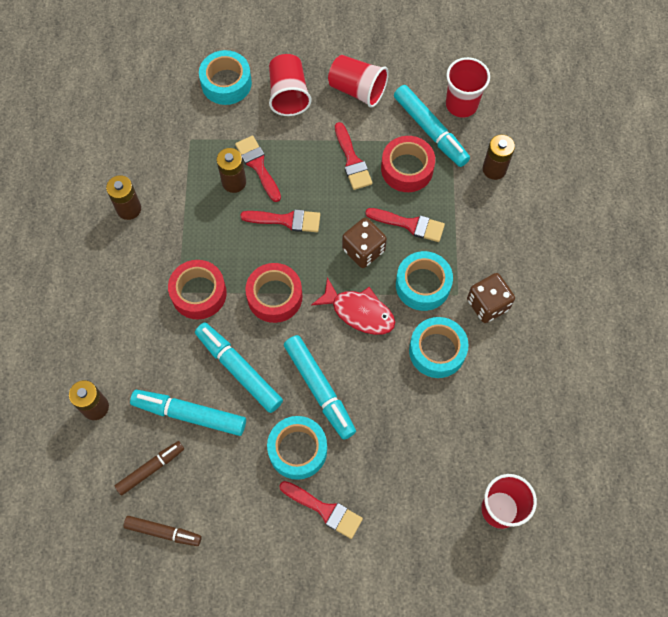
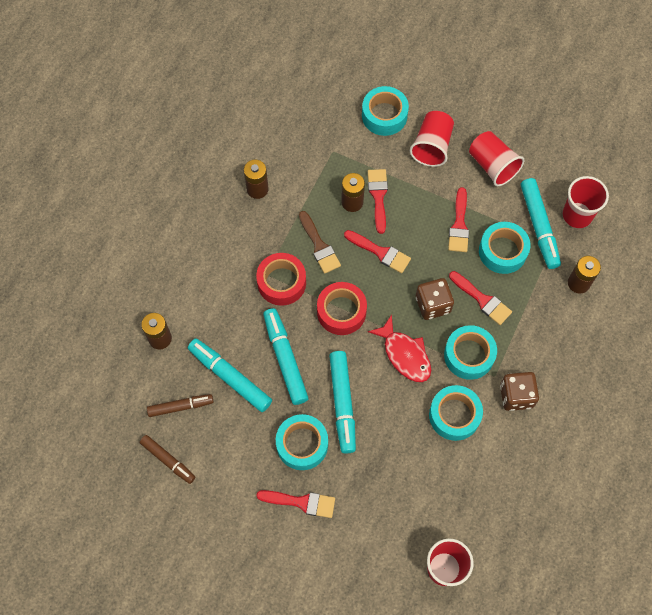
camera: 25 degrees right, 0 degrees up
(221, 240) = (319, 246): none -> brown brush
(325, 510) = (301, 502): red brush -> red brush turned 45 degrees counterclockwise
(407, 169) = (502, 251): red tape -> turquoise tape

